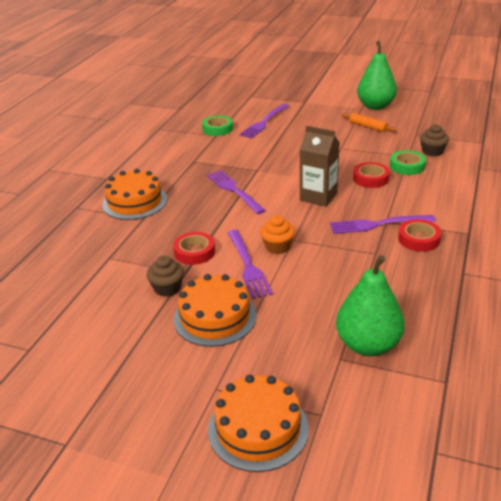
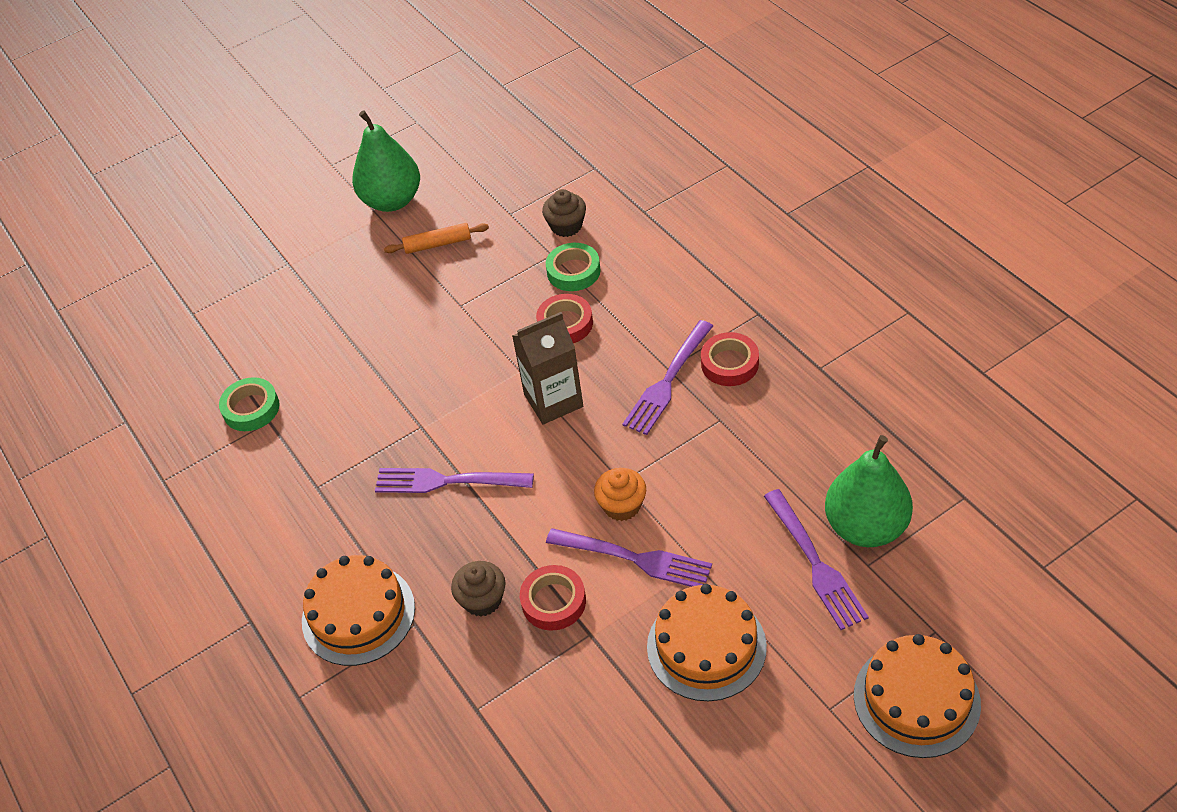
camera: 50 degrees left, 15 degrees up
(167, 288) = (606, 670): brown cupcake -> brown cupcake (482, 600)
(264, 122) = (295, 344): purple fork -> purple fork (815, 563)

